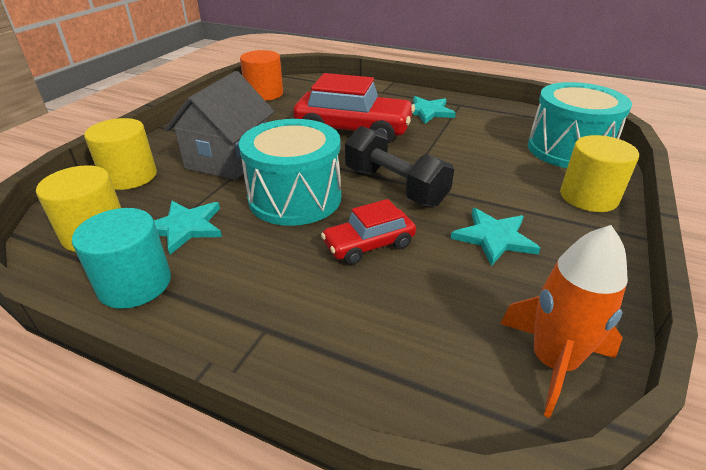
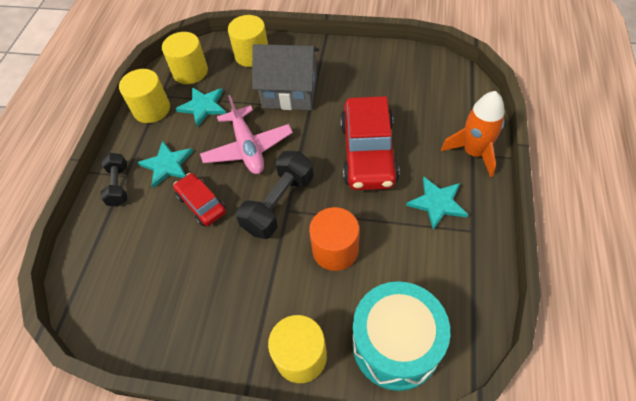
camera: 80 degrees right, 20 degrees up
(135, 284) = (152, 109): turquoise cylinder -> yellow cylinder
(264, 94) = (418, 67): orange cylinder -> orange cylinder (335, 250)
(284, 338) = (118, 186): none -> black dumbbell
(295, 198) = (248, 148): turquoise drum -> pink plane
(494, 238) = (223, 280): turquoise star -> turquoise star (167, 165)
(552, 362) = (109, 316): orange rocket -> orange rocket (474, 152)

